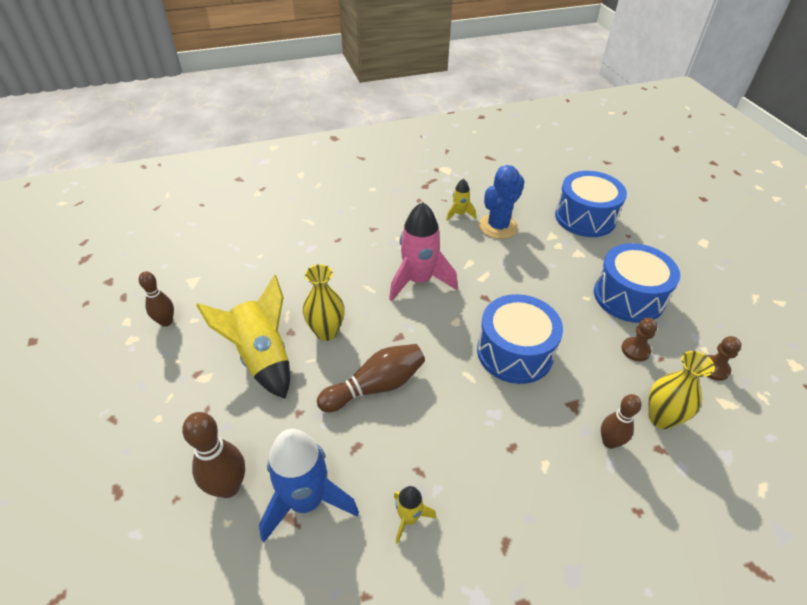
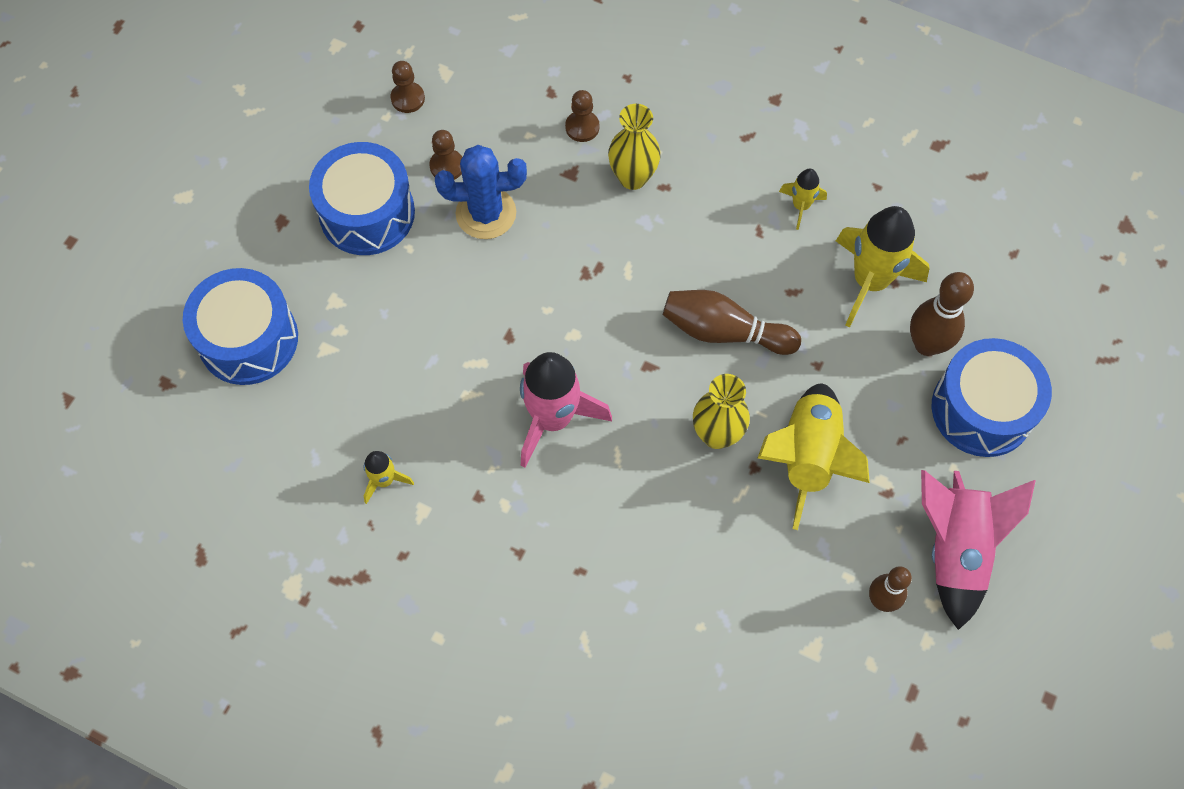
camera: 135 degrees left, 20 degrees up
(131, 373) = (955, 550): none -> pink rocket
(306, 501) = (870, 281): blue rocket -> yellow rocket
(498, 226) = (366, 417): blue cactus -> blue cactus (486, 213)
(514, 352) = (558, 256): blue drum -> blue drum (982, 409)
(609, 442) = (582, 127): brown bowling pin -> brown pawn
(661, 418) = (515, 107): yellow vase -> yellow vase (633, 177)

